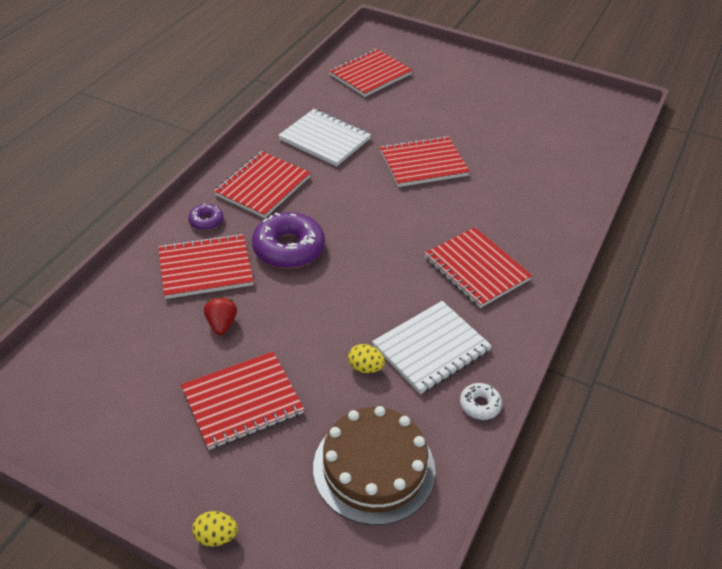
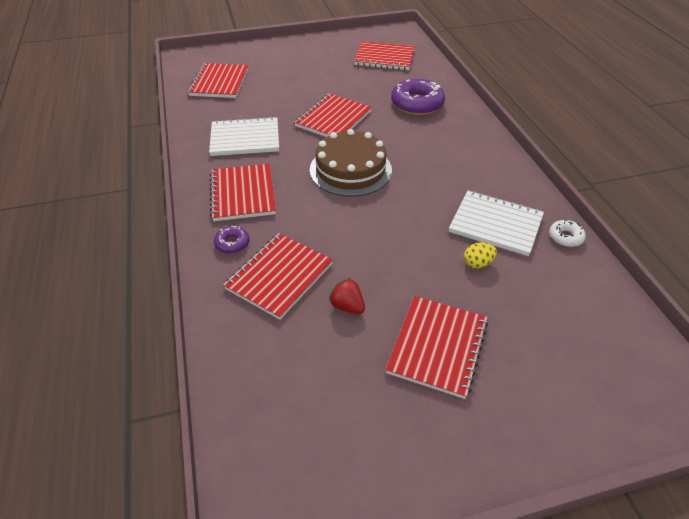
camera: 40 degrees left, 0 degrees up
(216, 536) = (554, 453): yellow egg -> none
(288, 248) = (321, 223): purple donut -> purple donut (417, 104)
(374, 468) = (570, 320): brown cake -> brown cake (350, 170)
(431, 348) = (495, 224): white notebook -> white notebook turned 75 degrees counterclockwise
(476, 269) = (452, 162): red notebook -> red notebook (384, 58)

